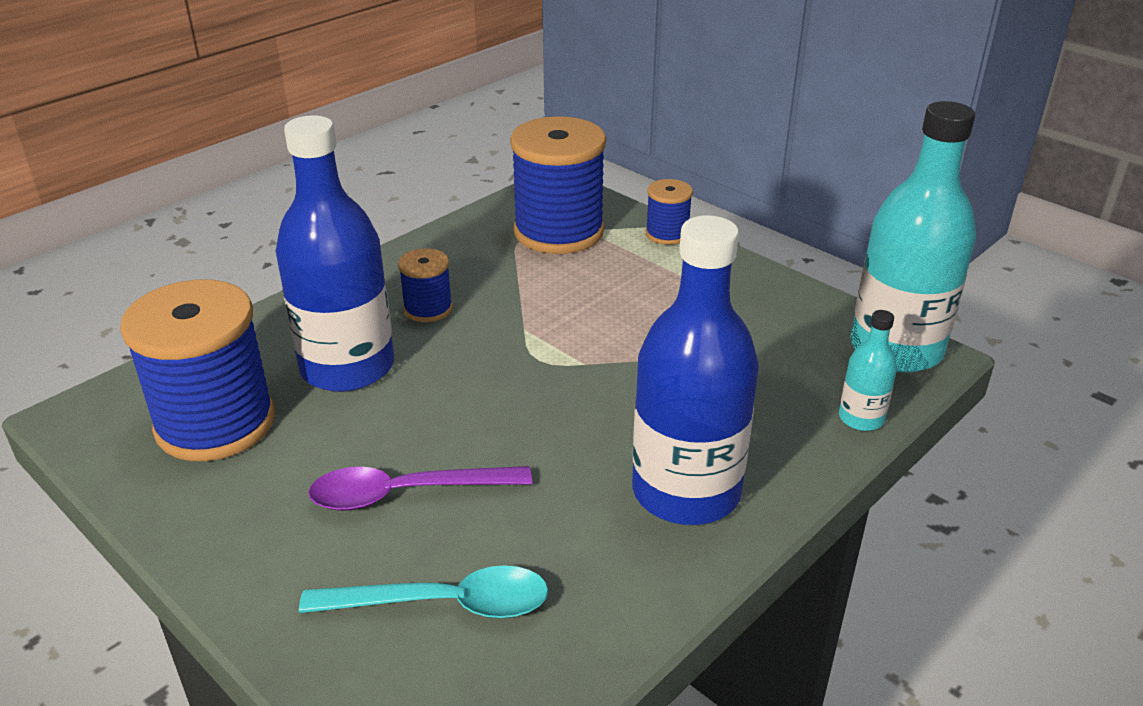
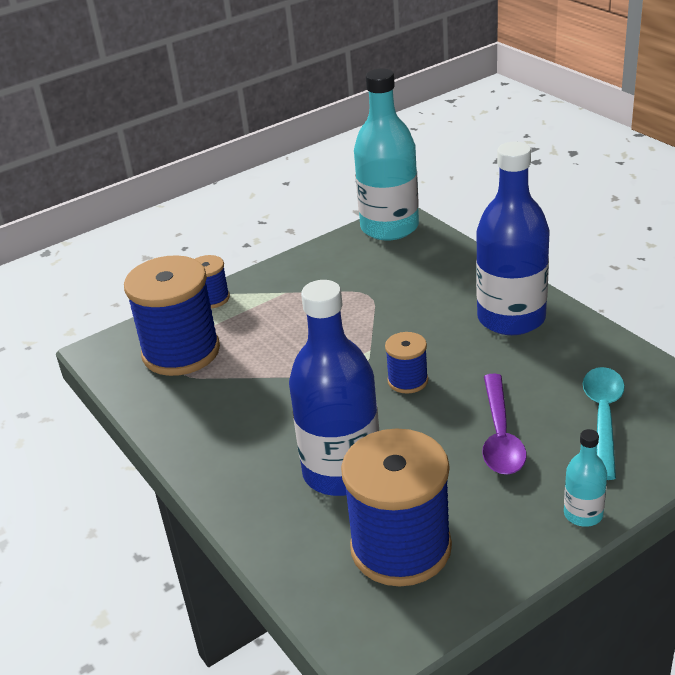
camera: 75 degrees left, 0 degrees up
(428, 309) = (271, 427): blue spool -> blue spool (407, 381)
(861, 418) = (454, 249): turquoise bottle -> turquoise bottle (583, 514)

